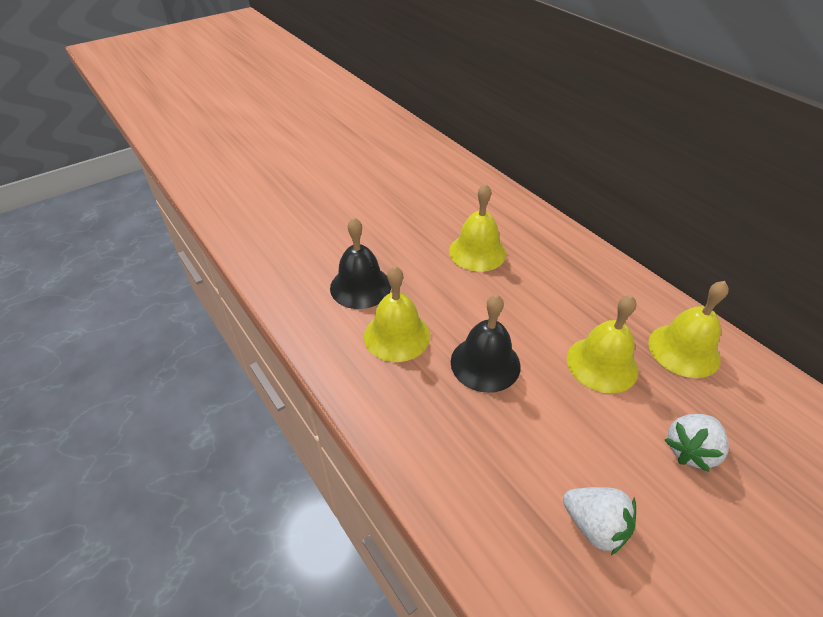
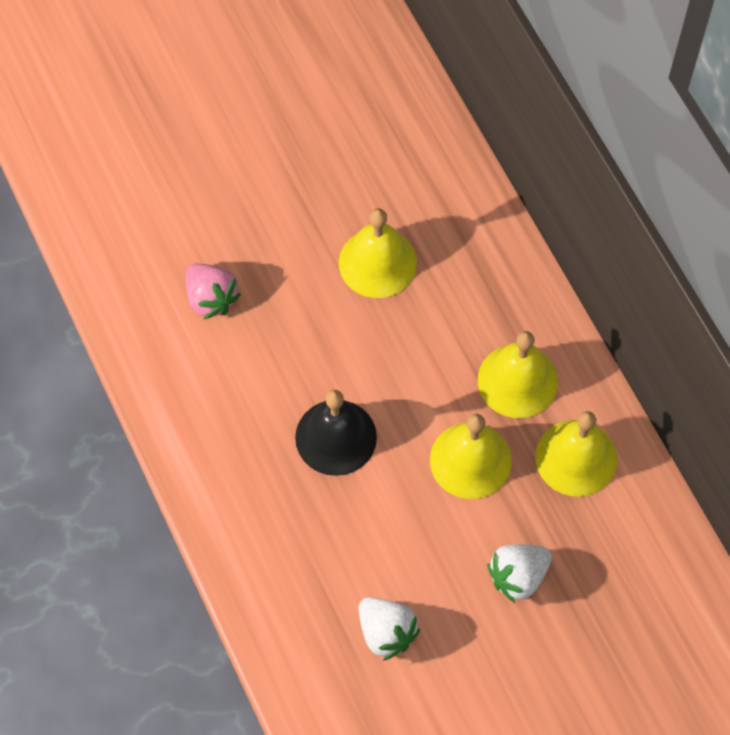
camera: 10 degrees right, 20 degrees up
(360, 286) = (211, 298): black bell -> pink strawberry
(397, 335) = (242, 381): yellow bell -> yellow bell (517, 380)

